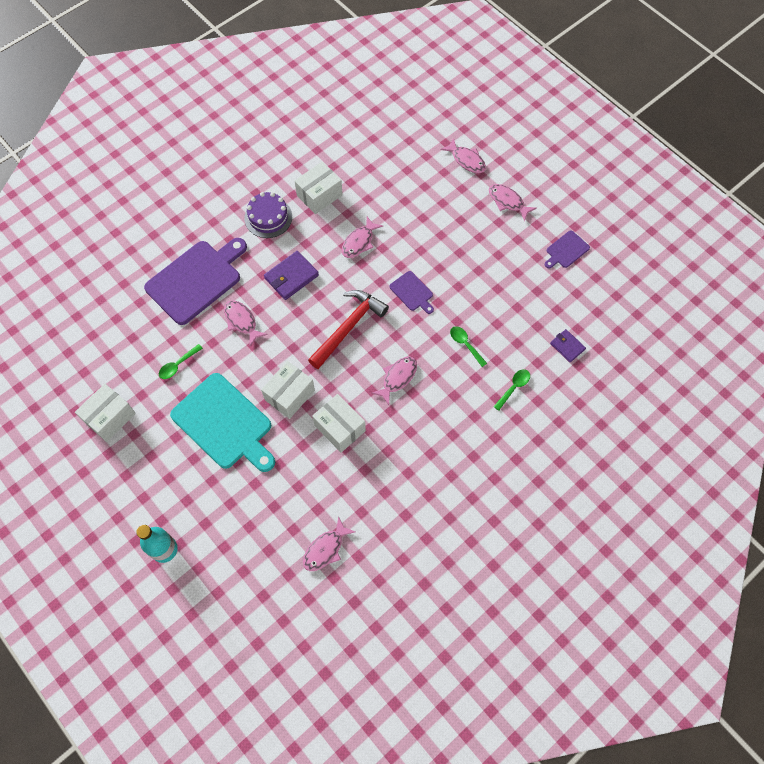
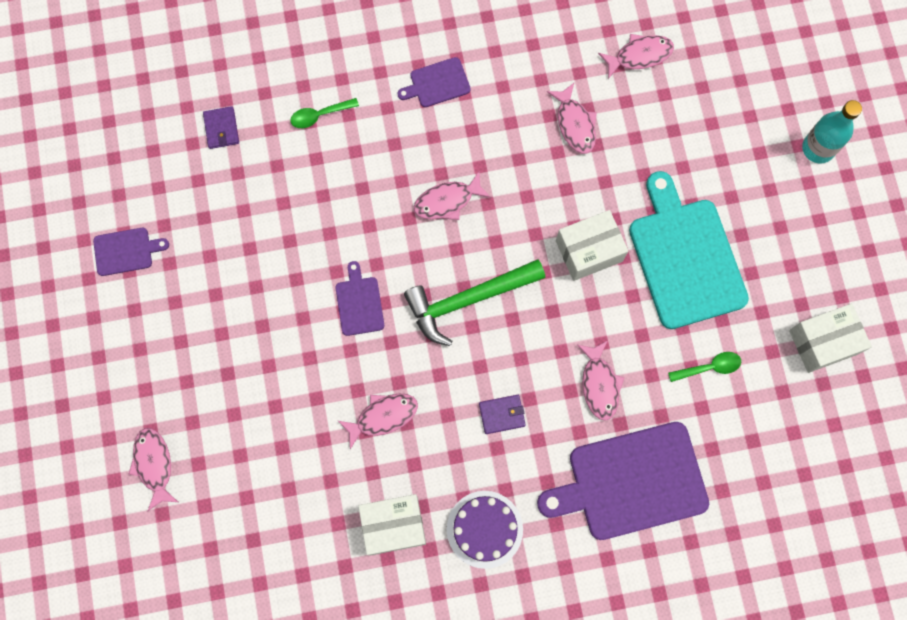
camera: 150 degrees left, 10 degrees up
(291, 277) = (502, 414): purple wallet -> purple wallet, size x0.62
(340, 428) = (551, 178): white box -> none
(348, 327) = (468, 300): red hammer -> green hammer
(453, 450) = (437, 83): none -> purple cutting board
(465, 344) = (339, 198): green spoon -> none
(507, 201) = (146, 365): pink fish -> pink fish (574, 124)

